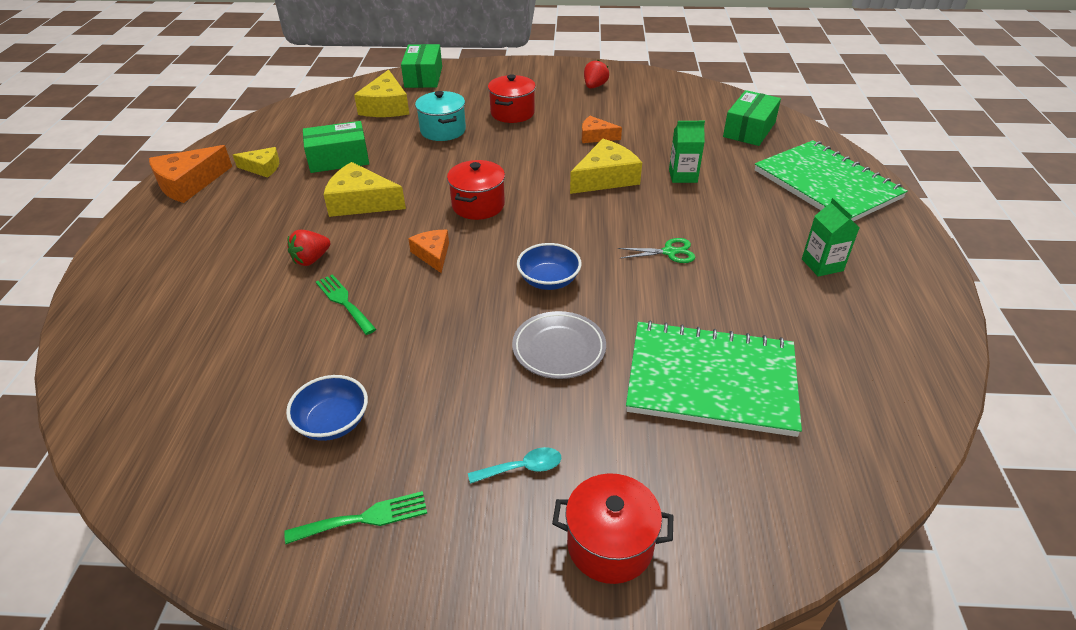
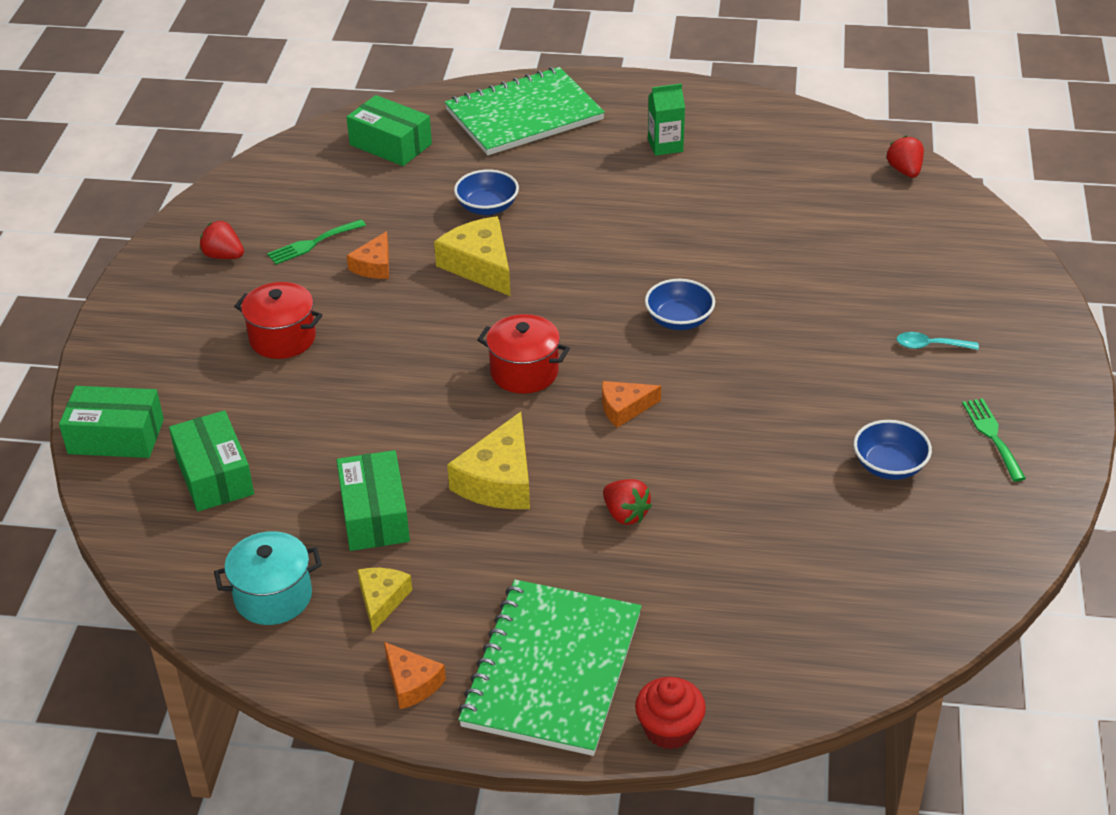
camera: 85 degrees left, 0 degrees up
(91, 287) = (669, 729): none -> red cupcake
(189, 183) = (412, 683): orange cheese -> orange cheese, size x0.60
(344, 302) = (709, 476): green fork -> green fork (312, 243)
(386, 106) = (214, 475): yellow cheese -> green box
(443, 130) = (316, 408): turquoise pot -> turquoise pot (273, 596)
(522, 468) = (930, 346): turquoise spoon -> turquoise spoon turned 75 degrees counterclockwise
(559, 349) = (784, 318): grey plate -> none
(610, 545) = (996, 304): red pot -> none
(669, 252) = (636, 234): green scissors -> none
(683, 176) = (487, 207): green carton -> blue bowl
(711, 380) = (823, 233): green notebook -> green notebook (552, 669)
(872, 461) = (904, 171): none -> red strawberry

